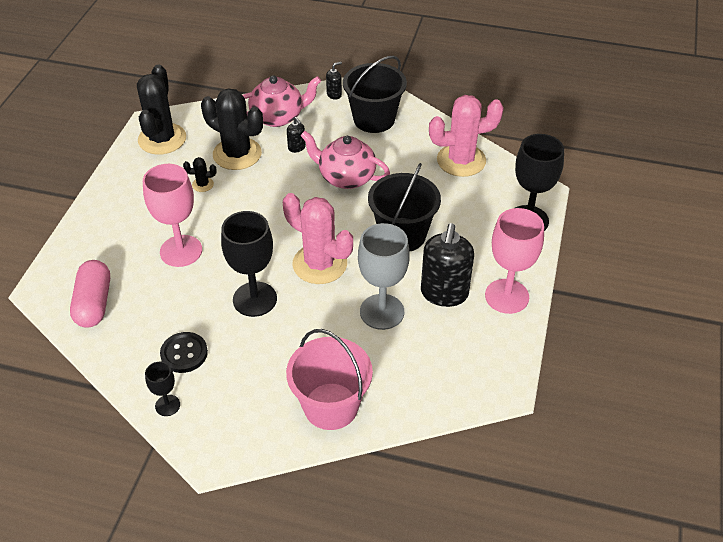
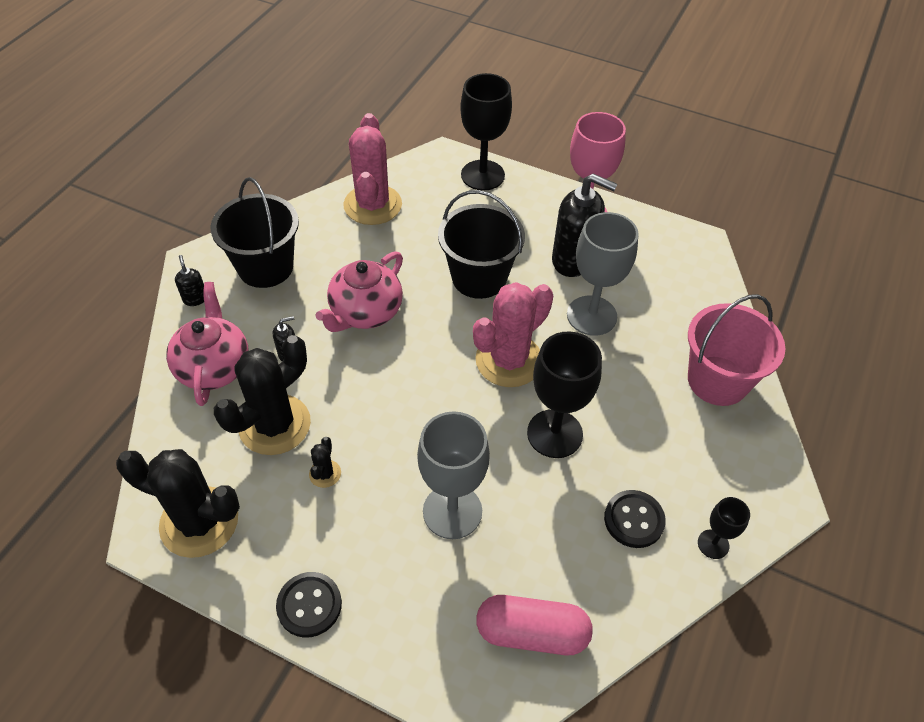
camera: 80 degrees left, 5 degrees up
(110, 196) = (309, 605): none -> black button
(181, 251) = (452, 511): pink goblet -> grey goblet

